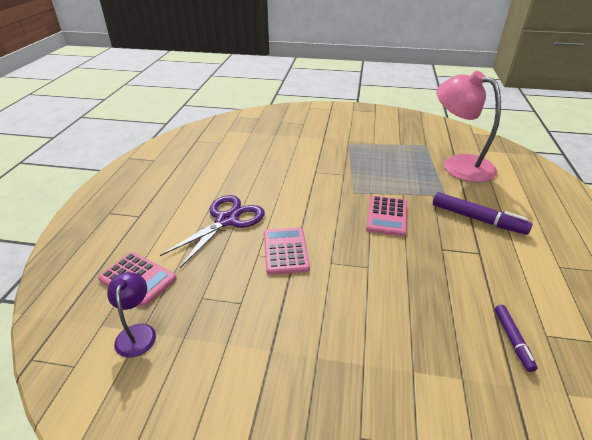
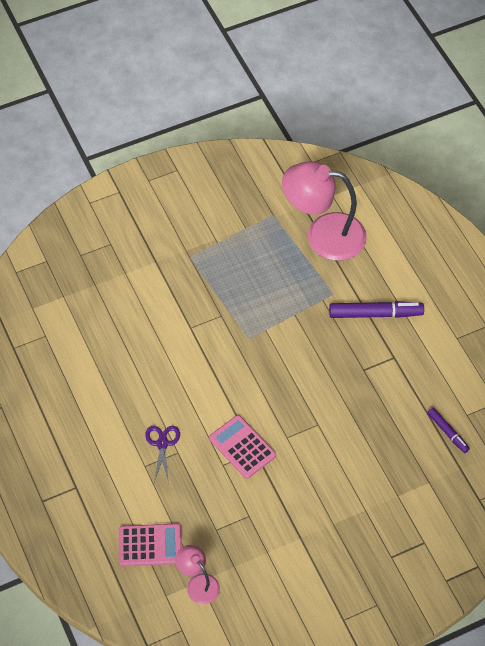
camera: 35 degrees left, 20 degrees up
(137, 333) = (198, 583): purple lamp -> pink lamp
(226, 220) = (162, 444): purple scissors -> purple scissors, size x0.55
(387, 216) = (298, 355): pink calculator -> none

